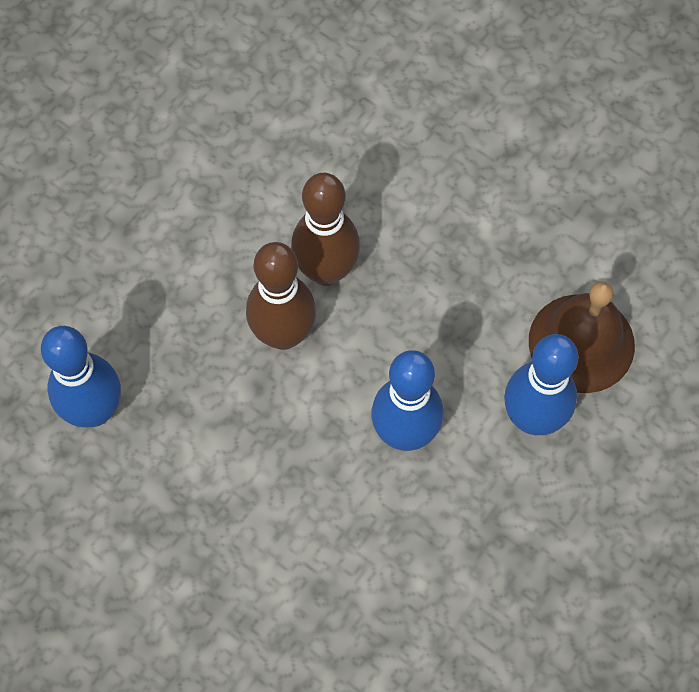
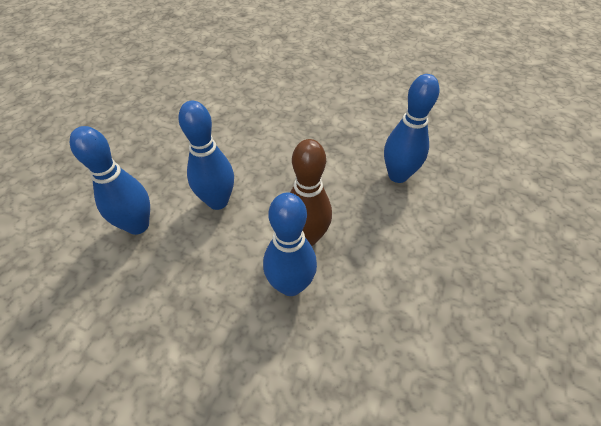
camera: 165 degrees right, 15 degrees down
(326, 271) = (291, 285): brown bowling pin -> blue bowling pin
(581, 343) = (100, 278): brown bell -> none

